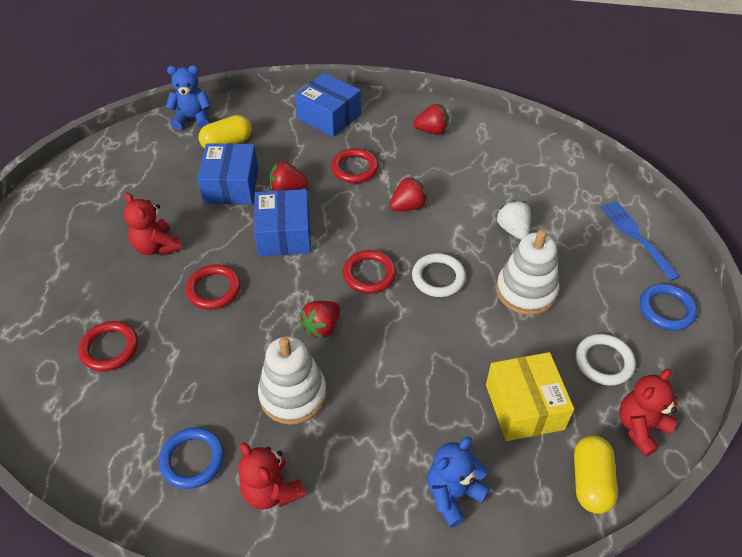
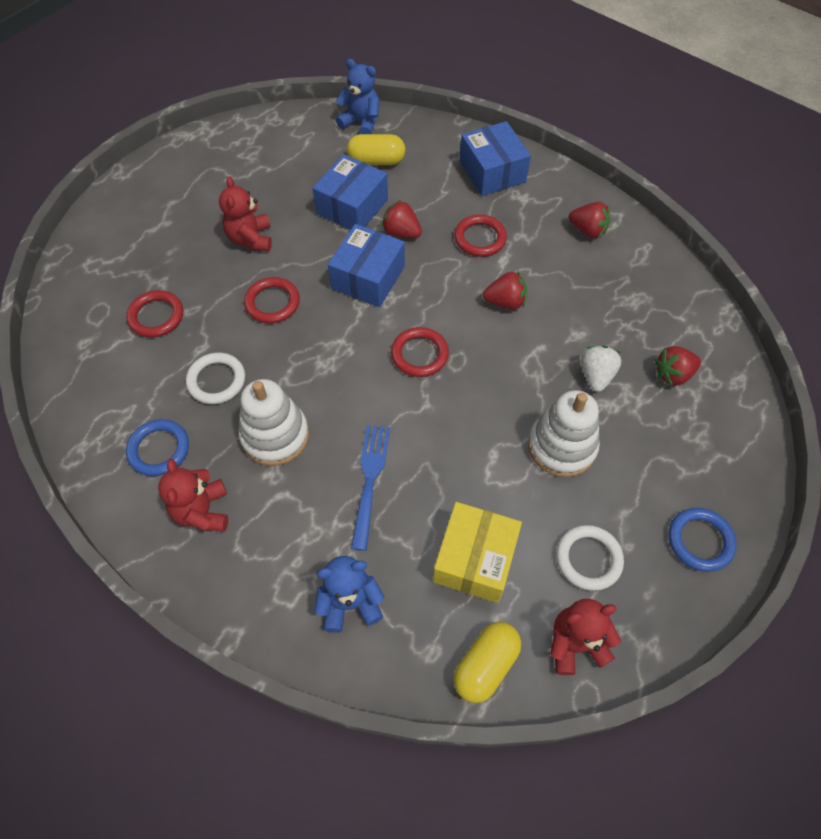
camera: 30 degrees right, 10 degrees up
(322, 327) = (341, 385): red strawberry -> red strawberry (673, 374)
(438, 277) = (483, 389): white ring -> white ring (216, 380)
(637, 237) = (728, 448): blue fork -> blue fork (370, 480)

